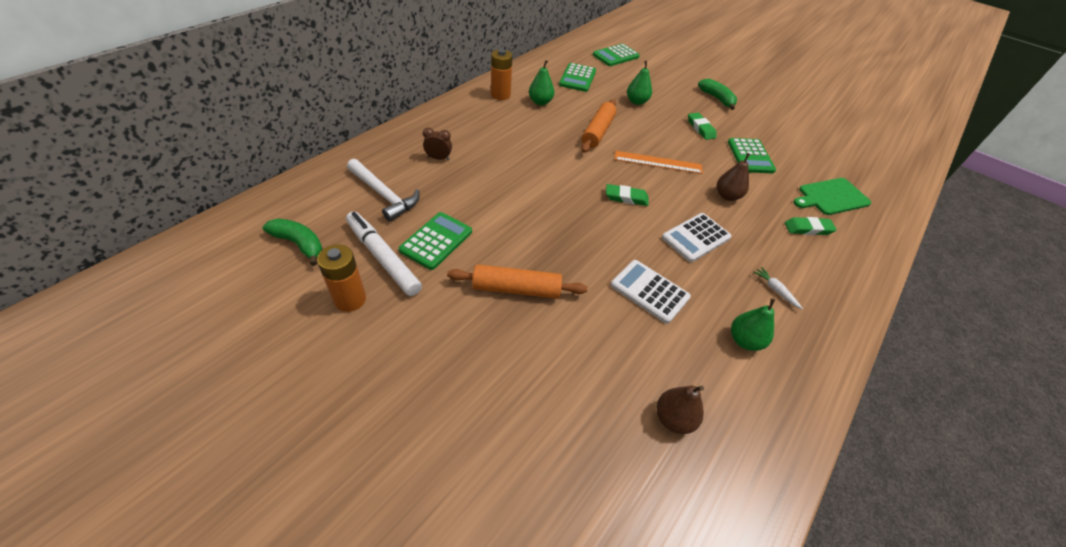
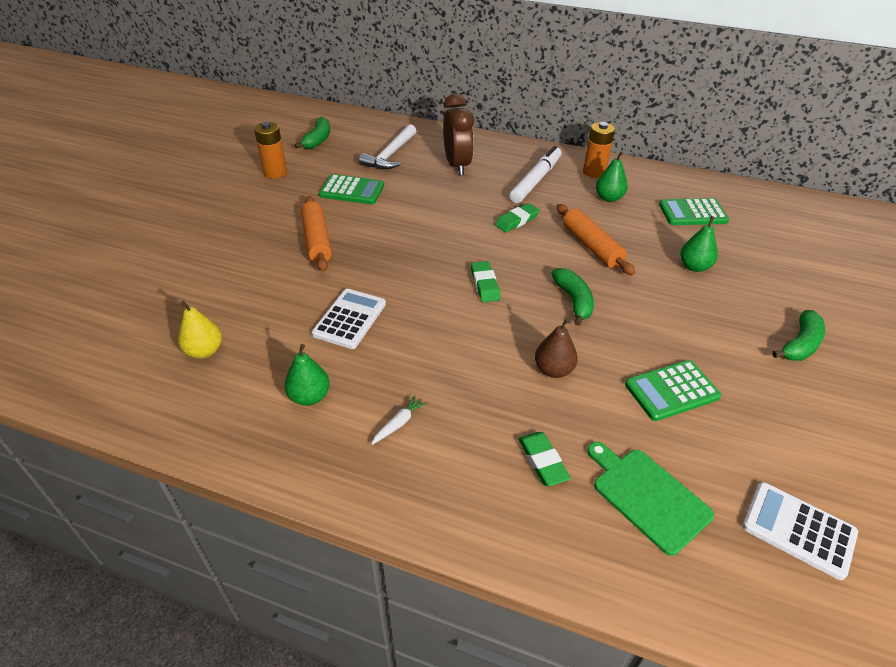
camera: 75 degrees right, 5 degrees down
(383, 257) = (321, 173): white marker -> white marker (536, 180)
(438, 158) = (457, 165): brown clock -> brown clock, size x2.04
(598, 132) = (591, 246): orange rolling pin -> orange rolling pin turned 60 degrees clockwise
(615, 56) = (793, 233): green calculator -> none
(658, 162) = (573, 301): orange ruler -> green banana
(673, 419) = (204, 351): brown pear -> yellow pear
(696, 237) = (452, 346): white calculator -> white calculator (798, 529)
(700, 128) = (692, 333): green eraser -> green eraser (517, 221)

